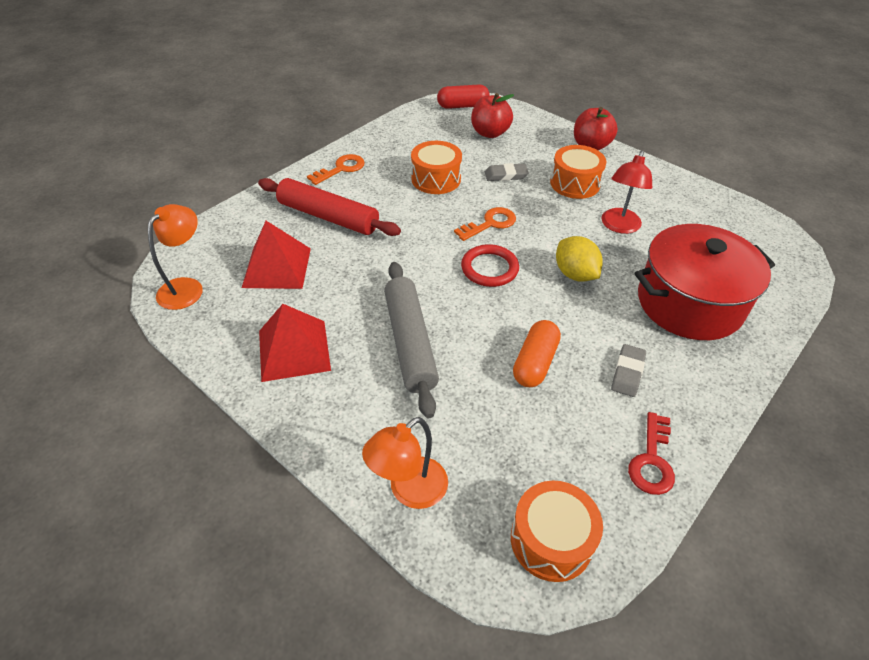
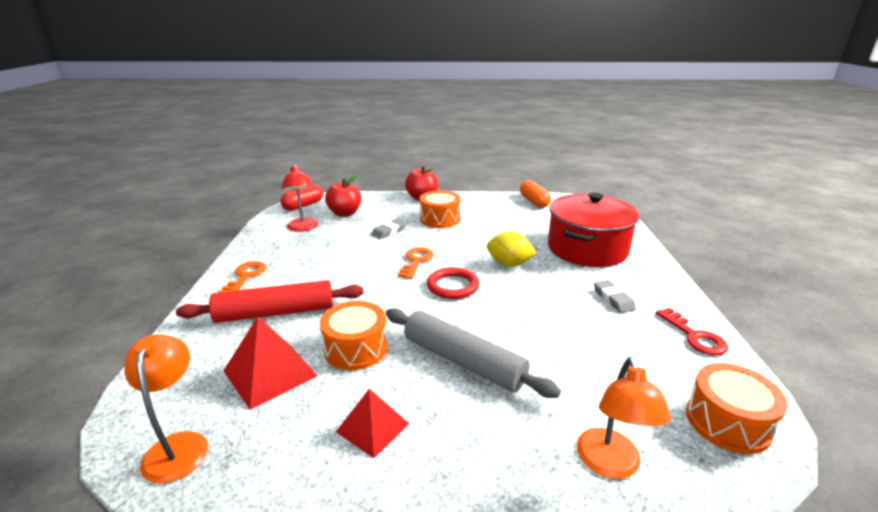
camera: 40 degrees left, 20 degrees down
(294, 350) = (373, 427): red pyramid -> red pyramid, size x0.66
(436, 179) = (339, 252): orange drum -> orange drum (356, 348)
(535, 363) = (560, 324): orange capsule -> orange capsule (534, 202)
(619, 226) = (497, 230): red lamp -> red lamp (303, 228)

